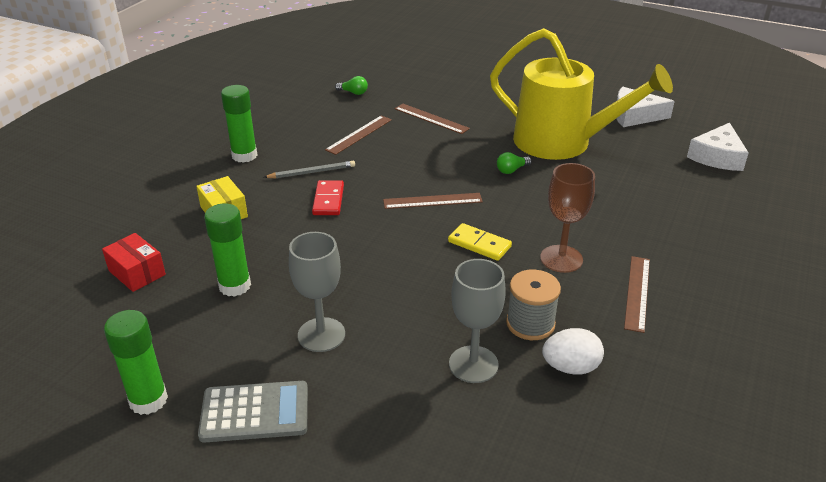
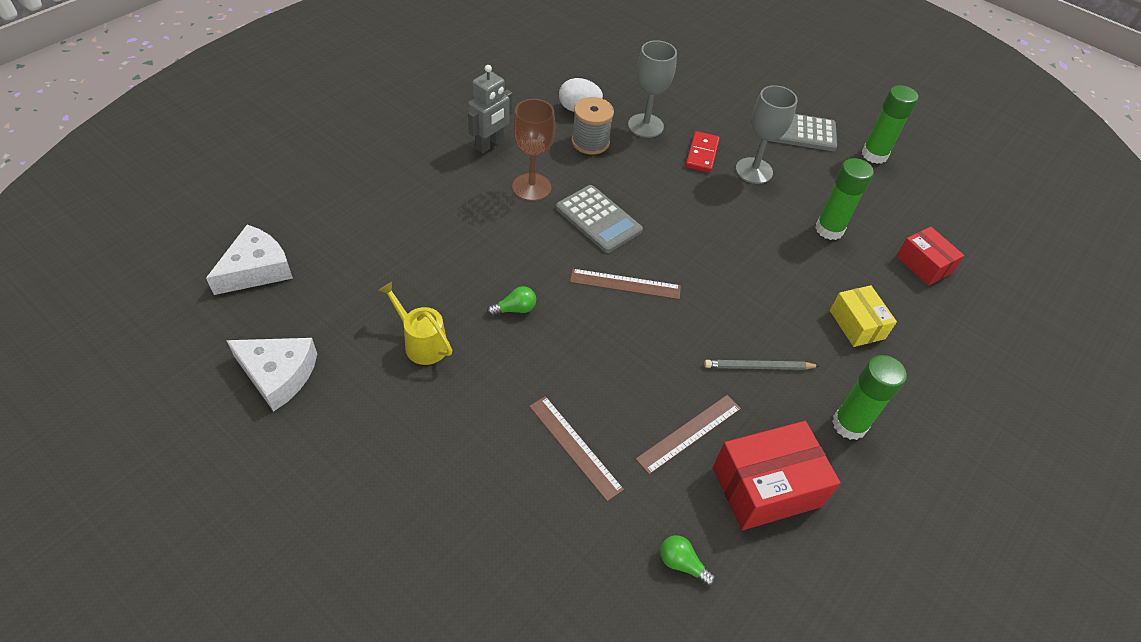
camera: 170 degrees left, 15 degrees up
(305, 122) = (766, 487): none -> red box
(328, 200) = (740, 314): red domino -> red domino (702, 154)
(479, 244) = (598, 219): yellow domino -> grey calculator
(562, 142) = (422, 343): yellow watering can -> yellow watering can, size x0.41
(637, 292) = (490, 144): brown ruler -> grey robot

